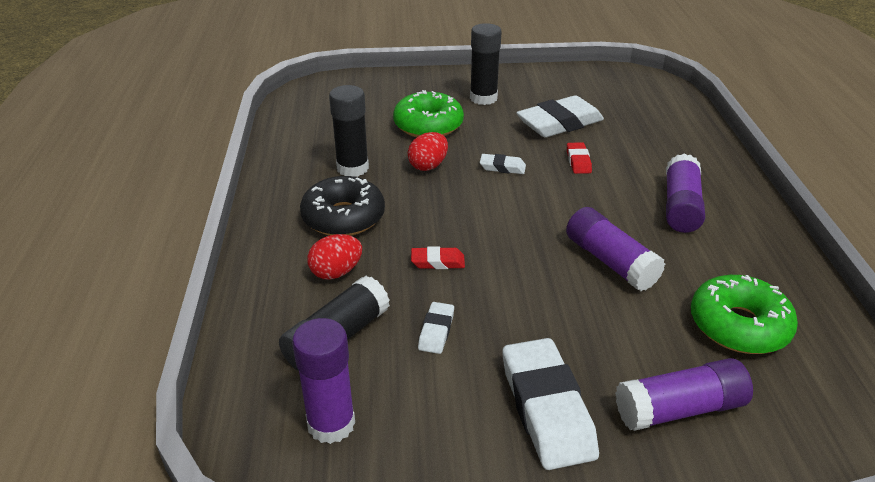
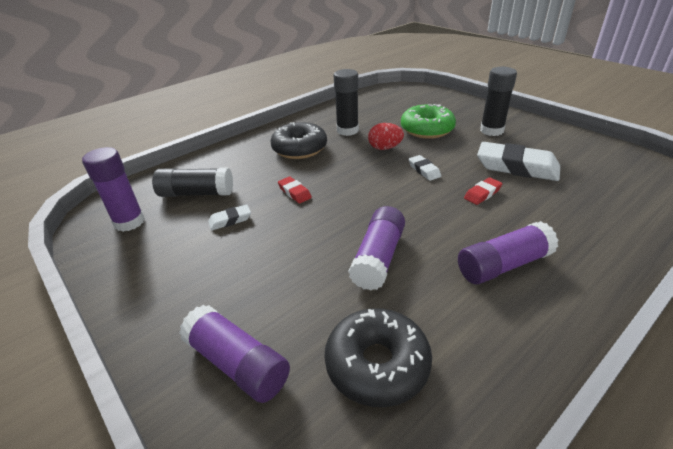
camera: 55 degrees right, 0 degrees up
(336, 272) = (250, 168): red egg -> none
(546, 408) = (191, 293): white eraser -> none
(738, 325) = (377, 364): green donut -> black donut

